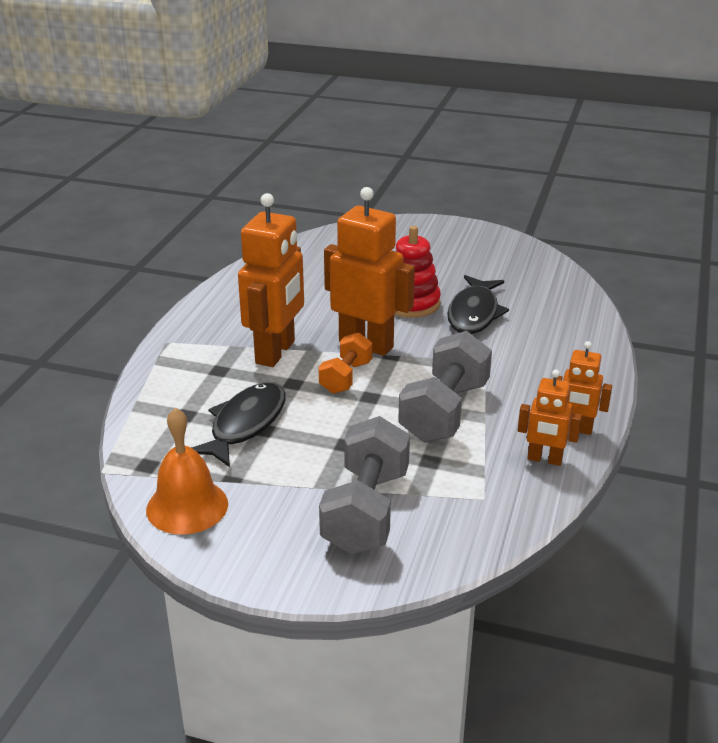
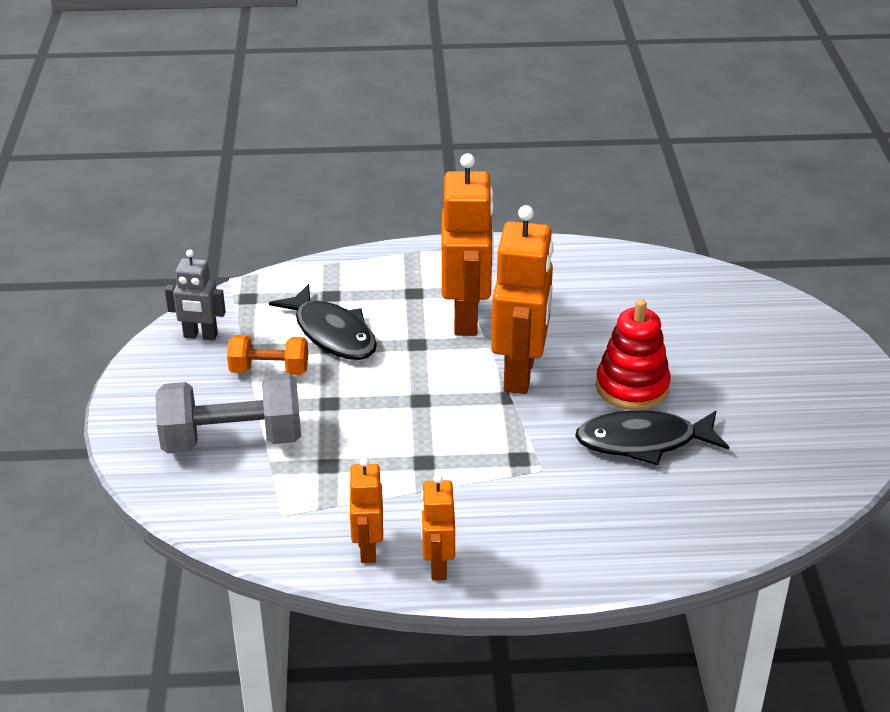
camera: 70 degrees right, 5 degrees up
(187, 506) = (200, 336): orange bell -> grey robot
(245, 424) = (332, 333): black fish -> black fish turned 45 degrees clockwise
(276, 352) = (466, 318): orange robot -> orange robot turned 90 degrees counterclockwise
(346, 377) = (447, 375): orange dumbbell -> orange dumbbell (269, 370)
(444, 412) = (420, 458): grey dumbbell -> none

